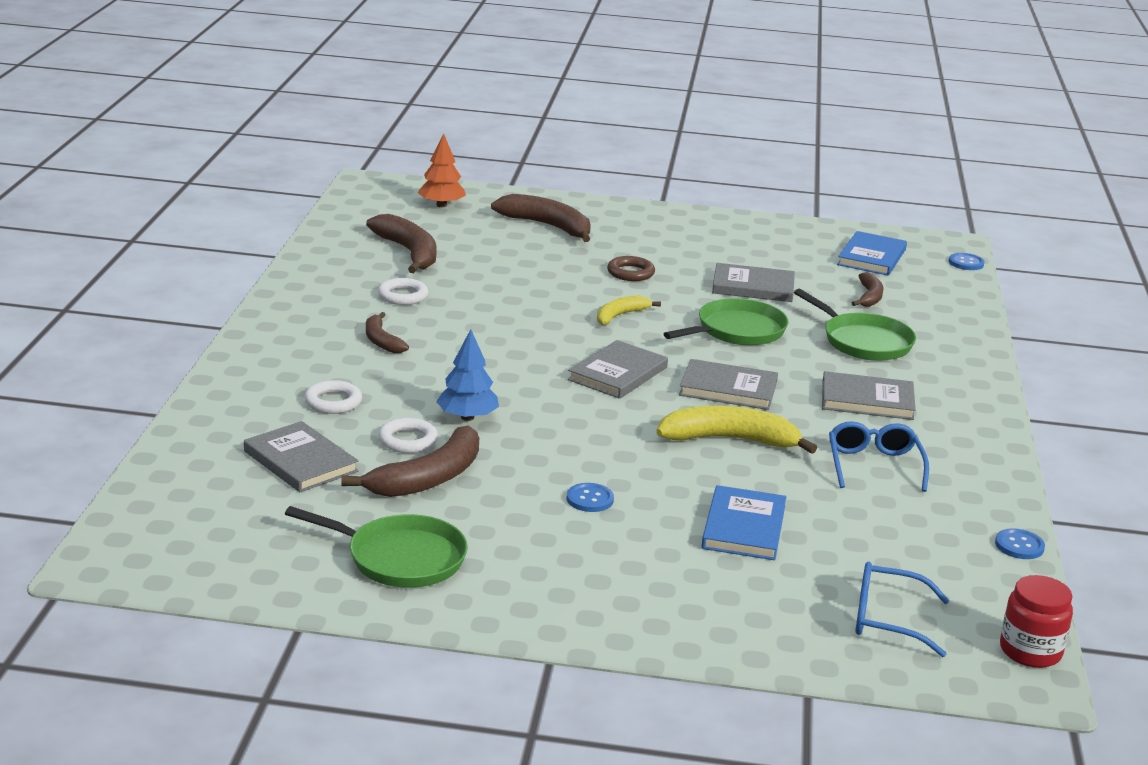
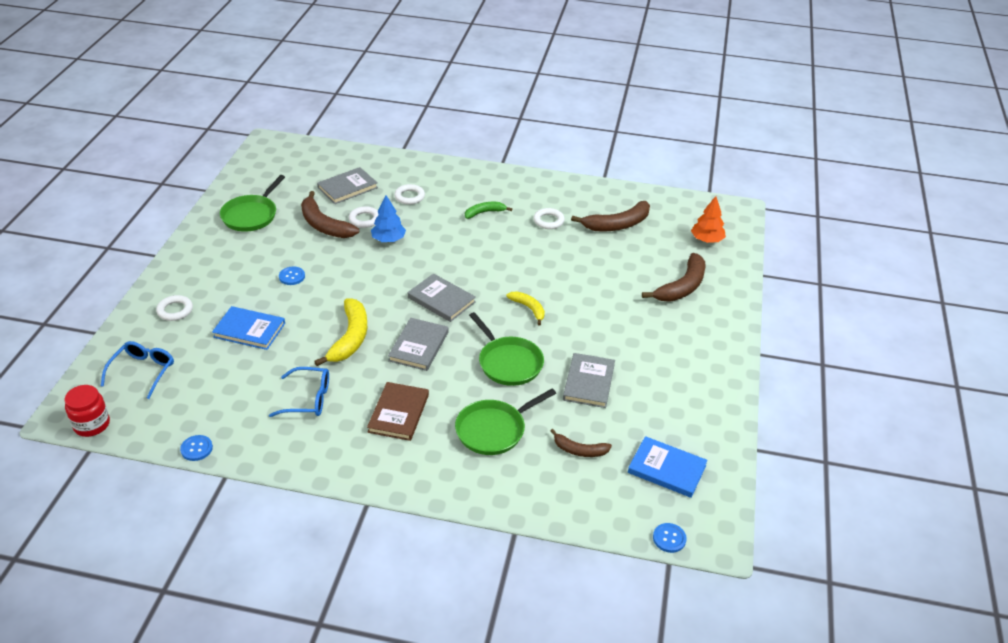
camera: 95 degrees right, 15 degrees up
(381, 341) = (484, 212): brown banana -> green banana
(630, 273) = (603, 320): brown ring -> none
(718, 609) = (175, 310): none -> white ring
(867, 400) = (399, 413): grey book -> brown book

